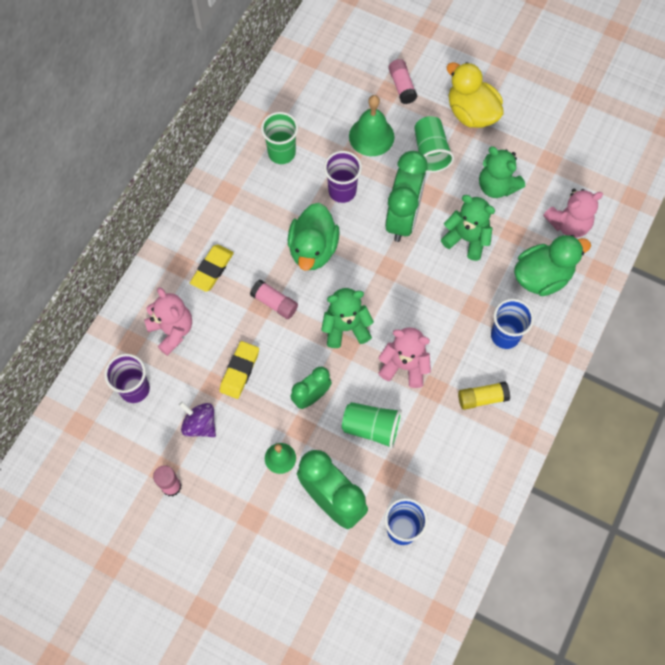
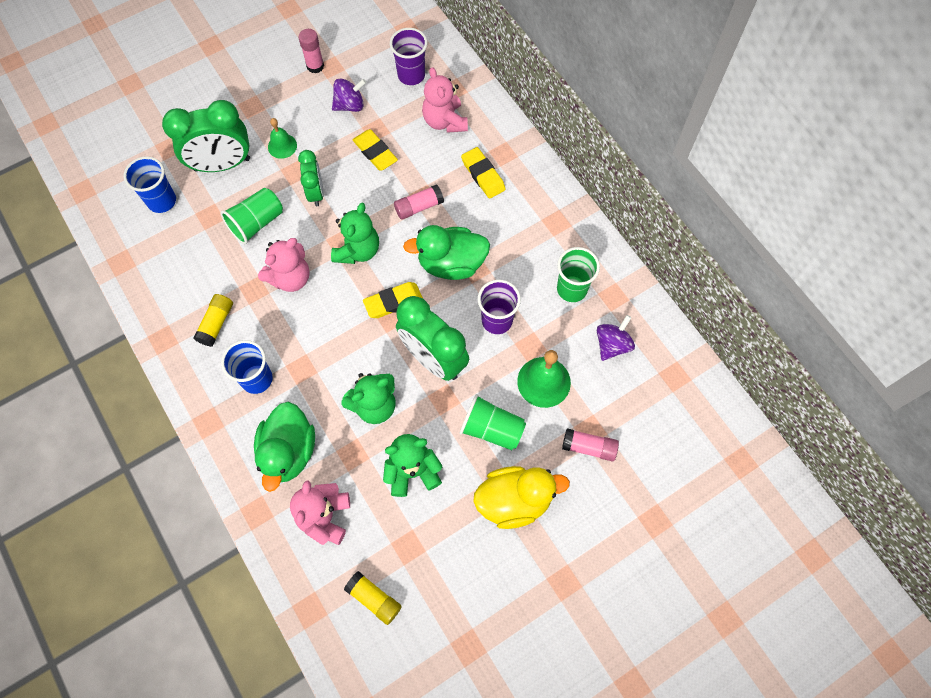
camera: 120 degrees right, 0 degrees up
(172, 330) = (445, 121): pink teddy bear -> pink teddy bear turned 75 degrees clockwise
(312, 106) = (612, 345): none -> purple spinning top
(313, 249) = (451, 264): green duck -> green duck turned 45 degrees counterclockwise
(374, 273) = (393, 302): none -> yellow eraser
(596, 163) = (374, 599): none -> yellow glue stick

